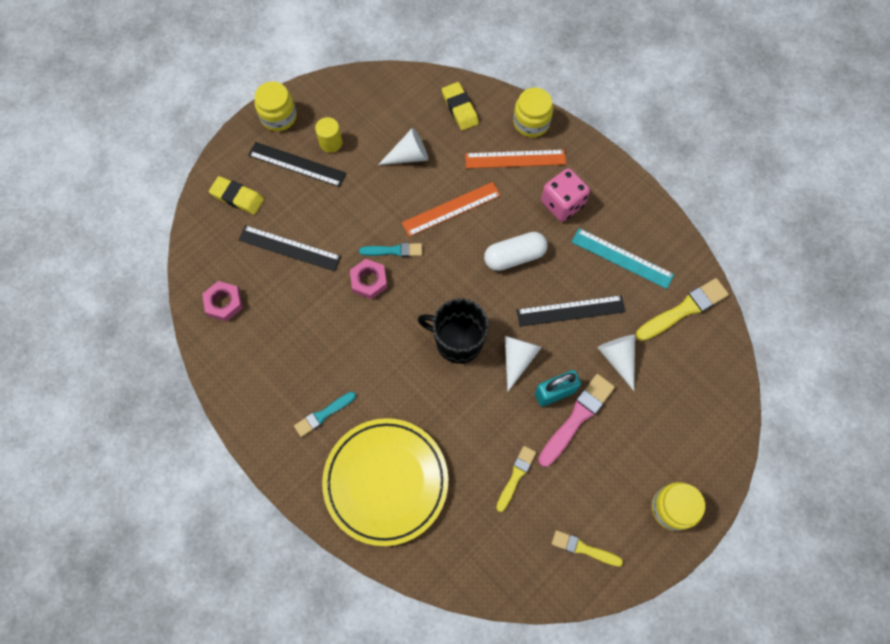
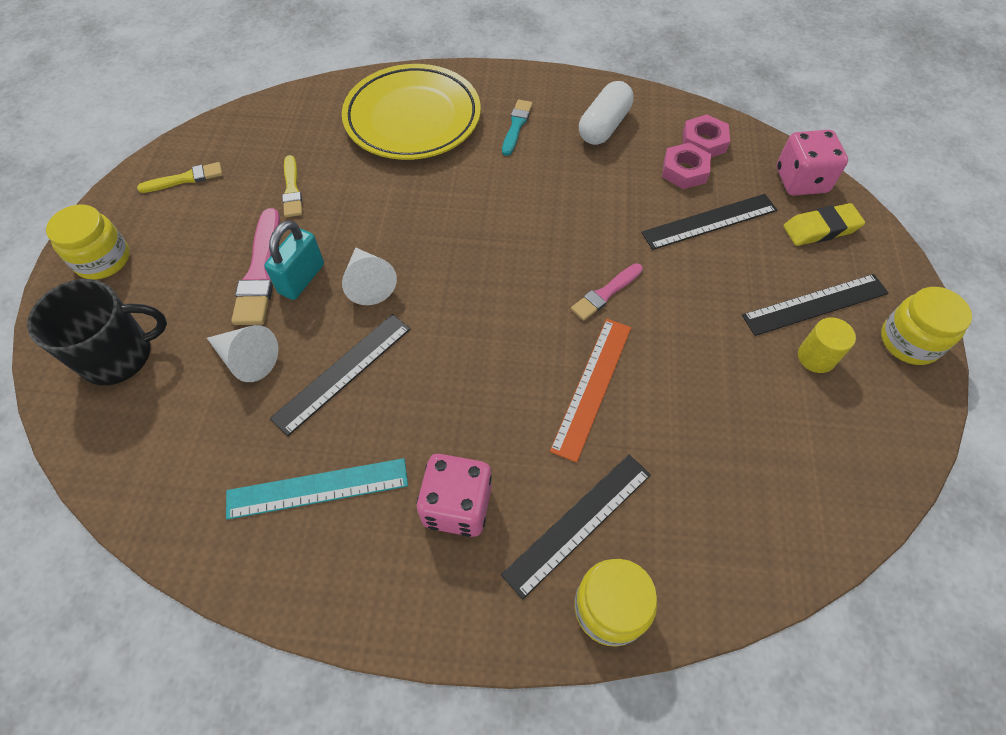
camera: 140 degrees right, 10 degrees down
(206, 232) = (801, 181): none -> pink dice
(369, 281) = (597, 247): pink nut -> pink nut (684, 171)
(394, 250) = (605, 293): turquoise brush -> pink brush
(409, 156) = (712, 414): white cone -> none
(457, 341) = (449, 257): black mug -> black mug (119, 355)
(460, 109) = (728, 541): yellow eraser -> none
(514, 256) = (462, 386): white capsule -> white capsule (604, 126)
(515, 159) = (578, 523): orange ruler -> black ruler
(684, 309) = (186, 479): yellow brush -> none

